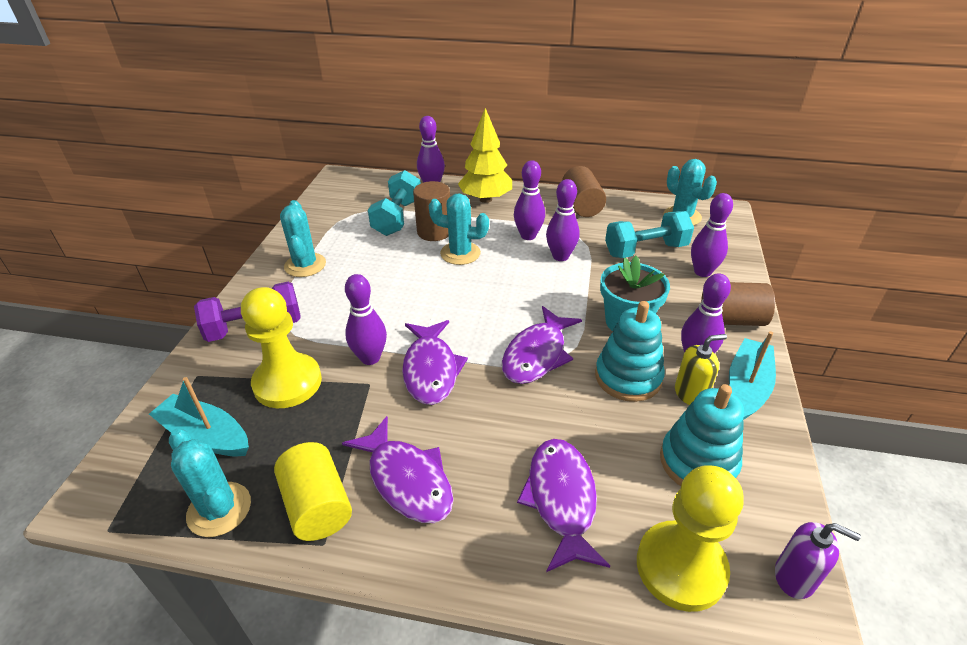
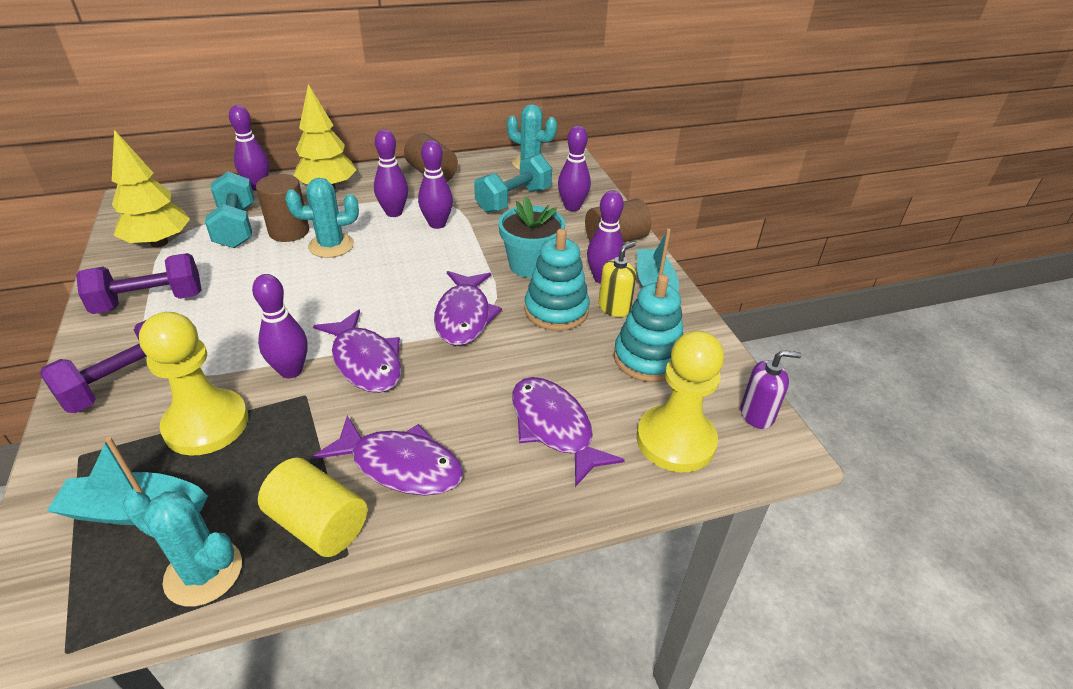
camera: 30 degrees left, 0 degrees up
(305, 265) = (150, 302): turquoise cactus -> purple dumbbell
(337, 217) = (159, 242): none -> yellow tree

